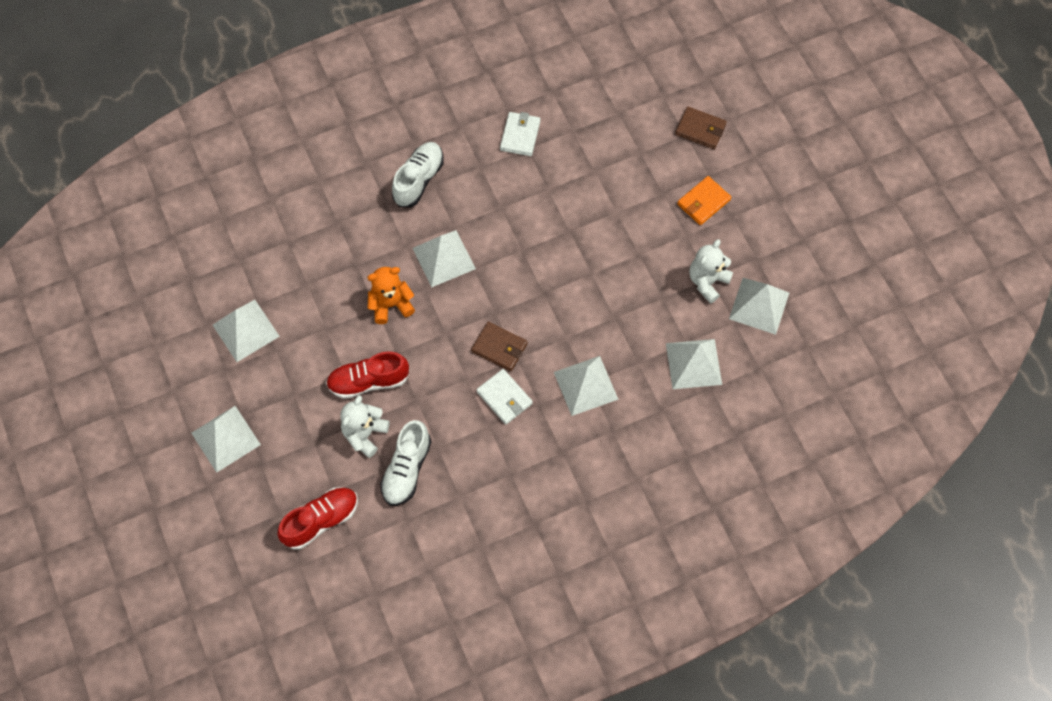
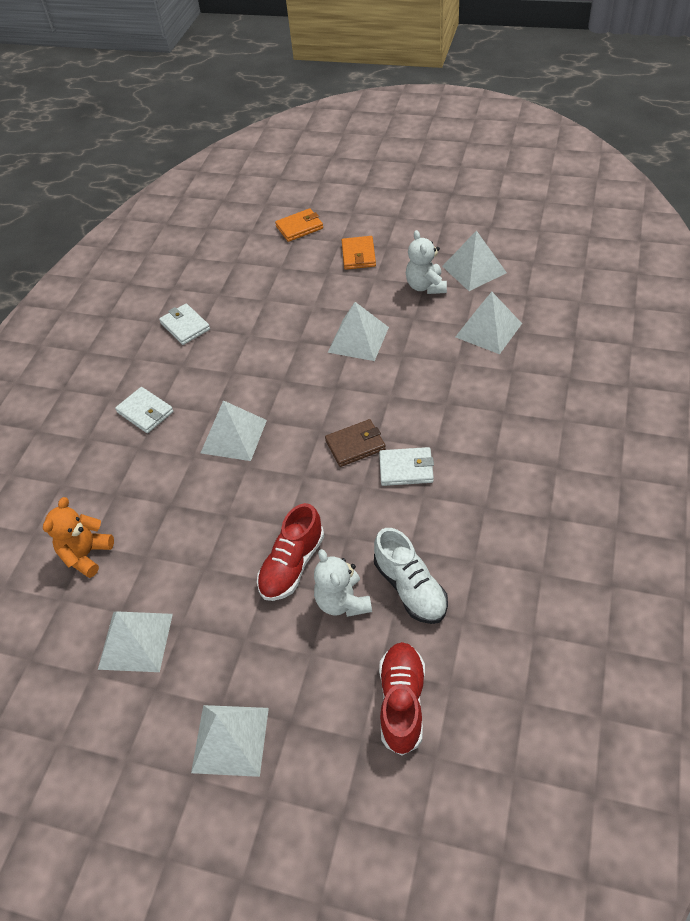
camera: 45 degrees left, 15 degrees down
(391, 304) = (235, 501): orange teddy bear -> orange teddy bear (86, 554)
(419, 180) = (145, 412): white shoe -> white wallet
(585, 385) = (446, 406): white pyramid -> white pyramid (358, 339)
(700, 129) = (299, 227): brown wallet -> orange wallet

